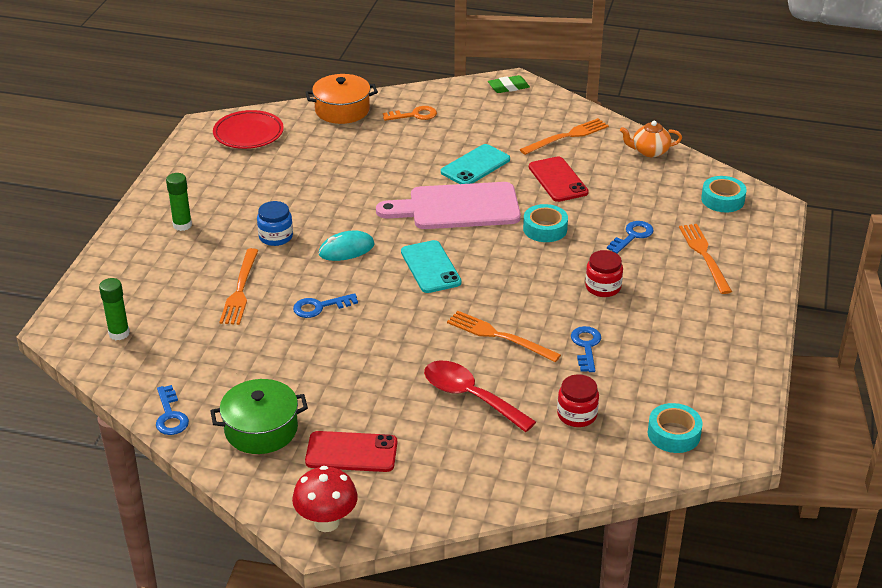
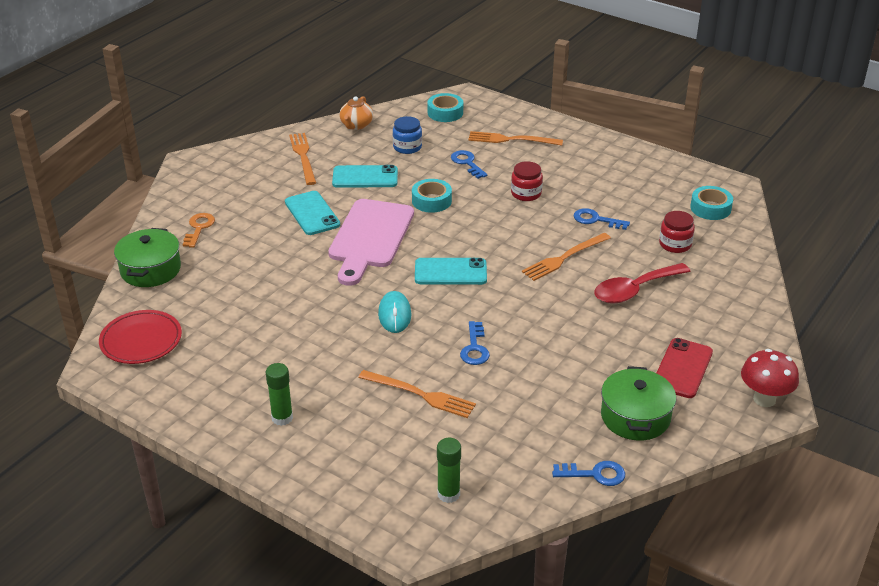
camera: 70 degrees left, 0 degrees up
(276, 237) = (345, 355): blue jar -> blue jar (407, 147)
(342, 110) = (150, 269): orange pot -> green pot
(508, 87) = (197, 166): green eraser -> none
(558, 180) = (365, 177): red phone -> turquoise phone

